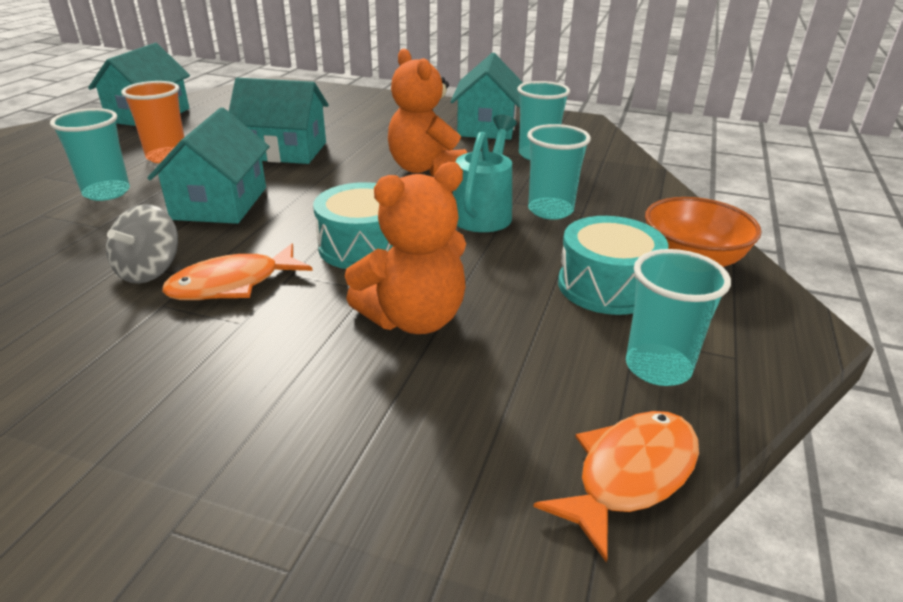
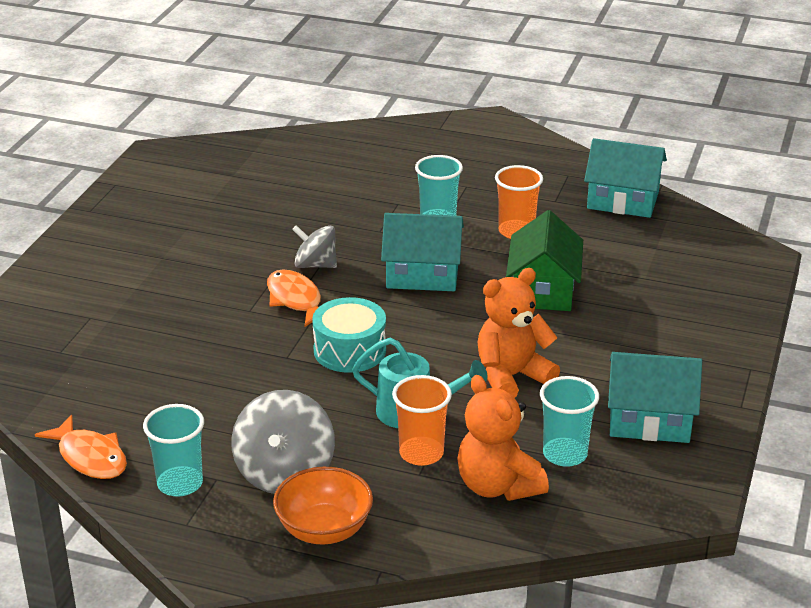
camera: 90 degrees right, 0 degrees up
(284, 151) = (543, 290): turquoise house -> green house
(414, 319) = (247, 378): orange teddy bear -> orange teddy bear (497, 486)
(550, 210) = (421, 453): turquoise cup -> orange cup
(607, 286) = (284, 473): turquoise drum -> grey spinning top

